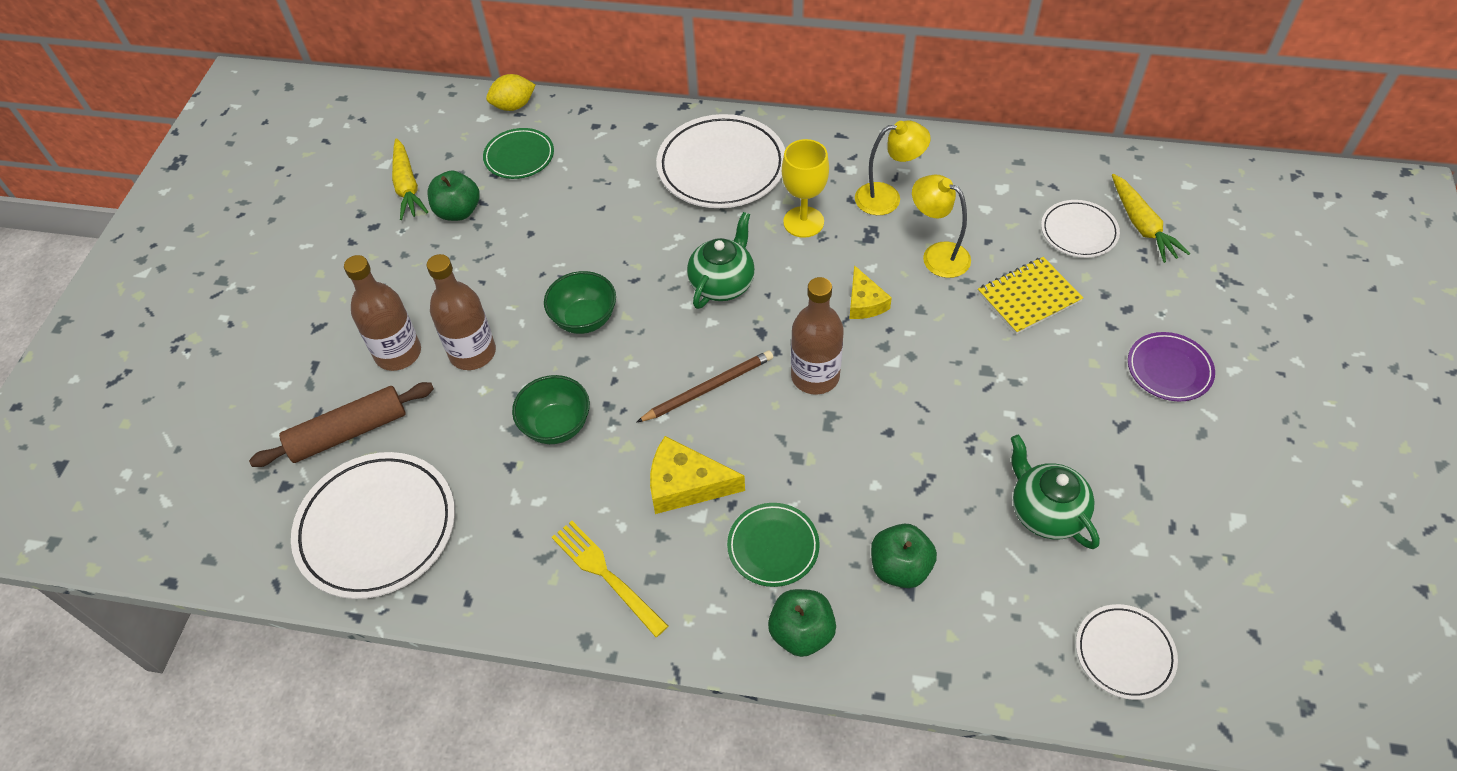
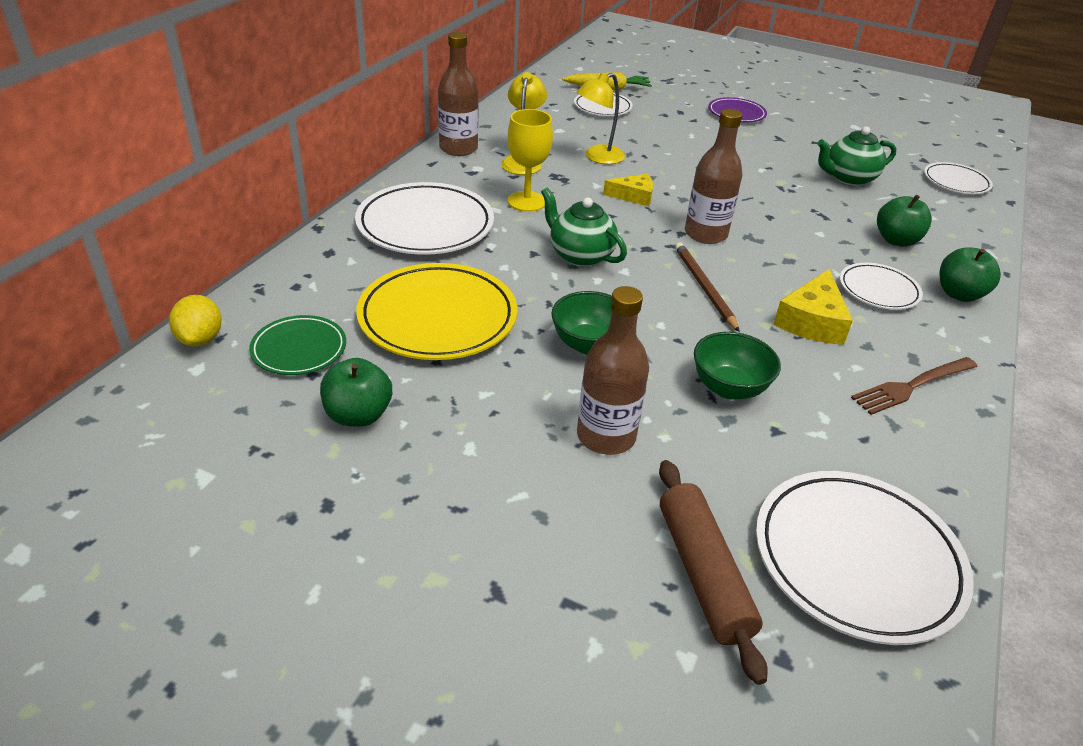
camera: 80 degrees left, 15 degrees down
(398, 353) = (582, 505): brown bottle -> brown bottle (458, 148)
(407, 186) = (272, 458): yellow carrot -> none
(585, 217) = (438, 318): none -> yellow plate
(605, 574) = (911, 386): yellow fork -> brown fork
(773, 546) = (878, 290): green plate -> white plate
(1029, 297) = (656, 137): yellow notebook -> none

